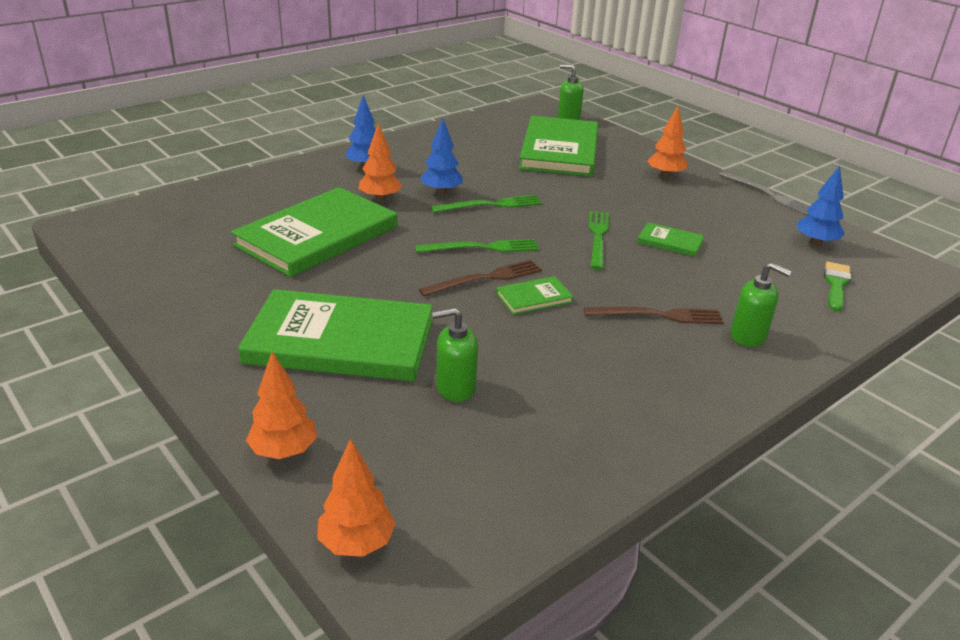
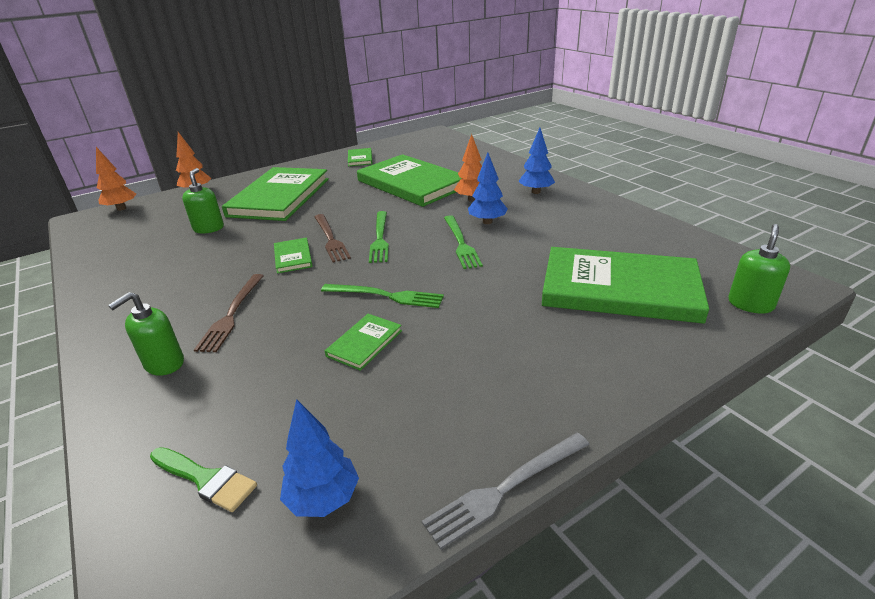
camera: 100 degrees right, 0 degrees up
(183, 285) = (360, 159): none -> green book
(665, 175) = (561, 371): orange tree -> none

